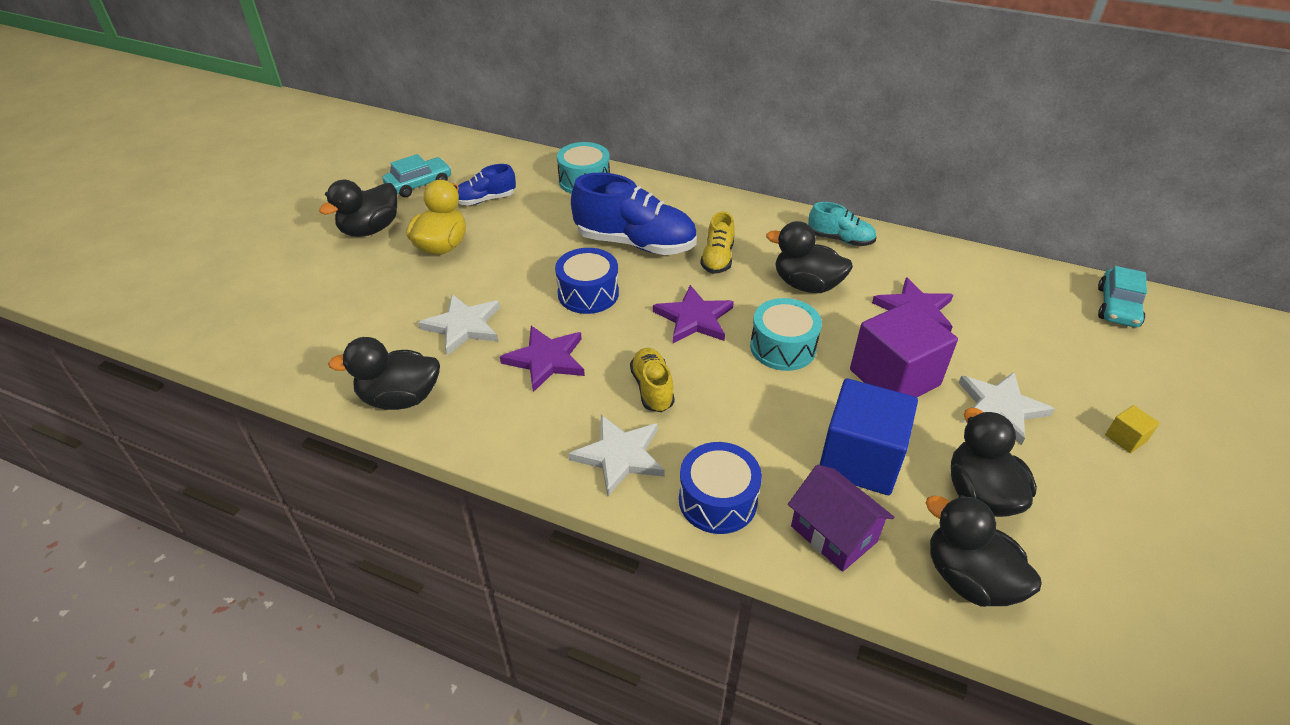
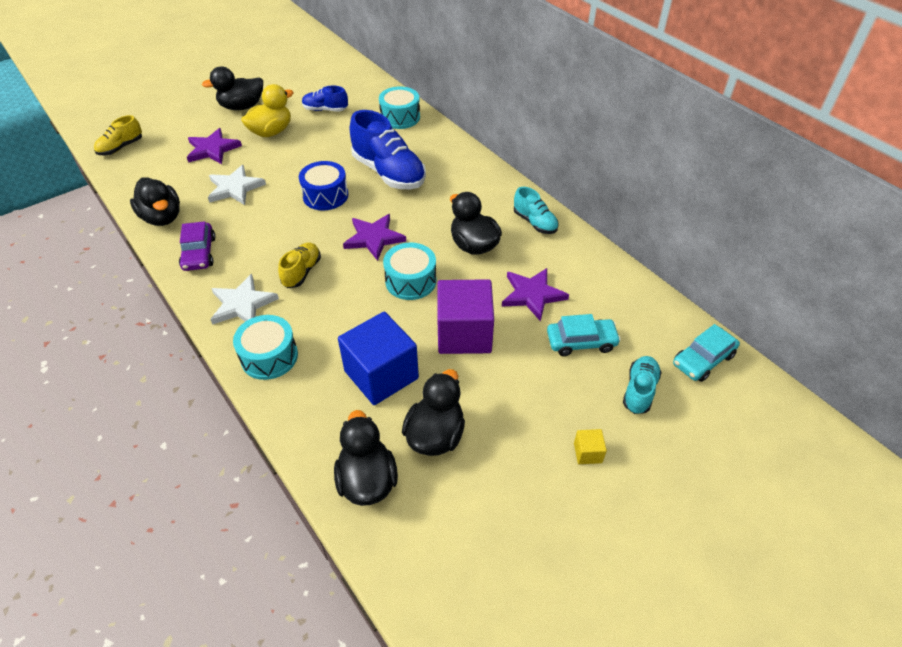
camera: 30 degrees right, 5 degrees up
(400, 398) = (162, 217): black duck -> black duck turned 150 degrees counterclockwise
(419, 184) = (296, 86): turquoise car -> turquoise car (581, 342)
(499, 420) = (199, 253): none -> purple car
(546, 359) = (260, 228): purple star -> purple star (212, 149)
(717, 258) = (432, 203): yellow shoe -> yellow shoe (121, 147)
(717, 500) = (269, 356): blue drum -> turquoise drum
(833, 534) = (314, 410): purple house -> none
(1000, 408) = (516, 388): white star -> none
(1101, 359) = (639, 391): none -> turquoise shoe

